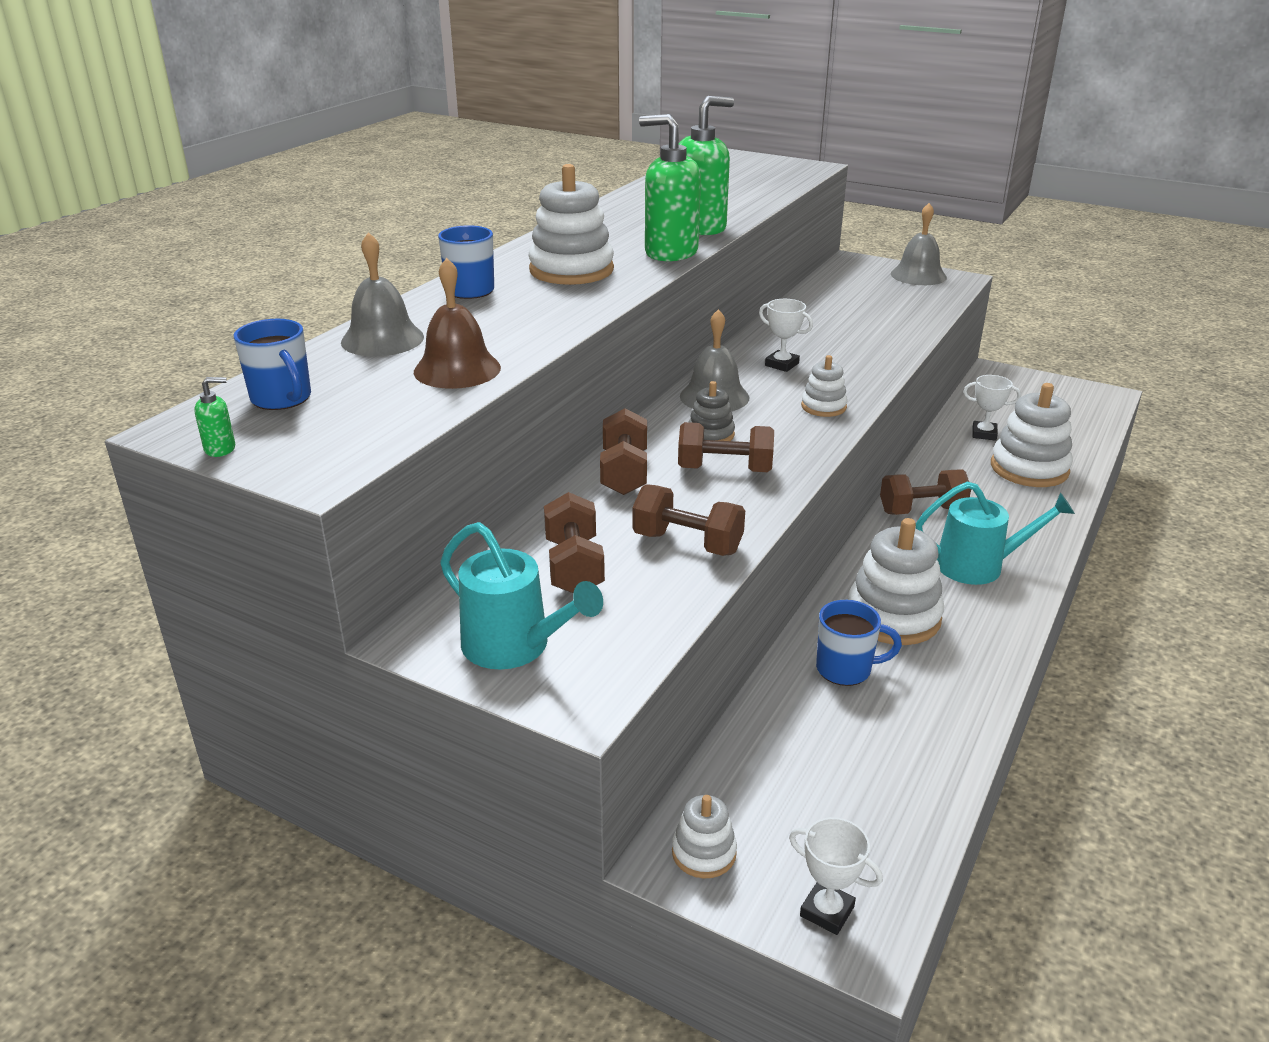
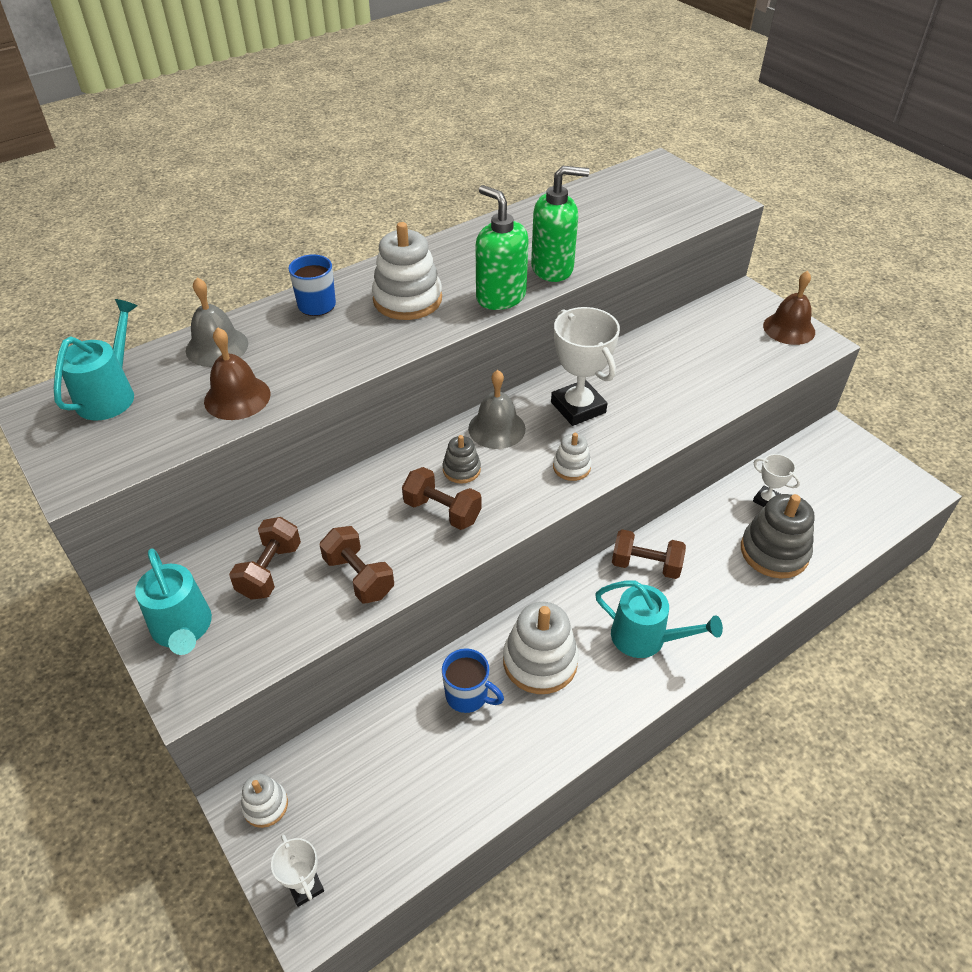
camera: 25 degrees right, 15 degrees up
(220, 449) = (40, 435): green soap dispenser -> none
(282, 399) = (110, 394): blue mug -> turquoise watering can
(624, 473) = (370, 489): brown dumbbell -> none
(782, 364) = (578, 407): white trophy -> white trophy, size x1.89
(918, 275) = (789, 328): grey bell -> brown bell
(1029, 468) = (774, 552): white stacking toy -> grey stacking toy

